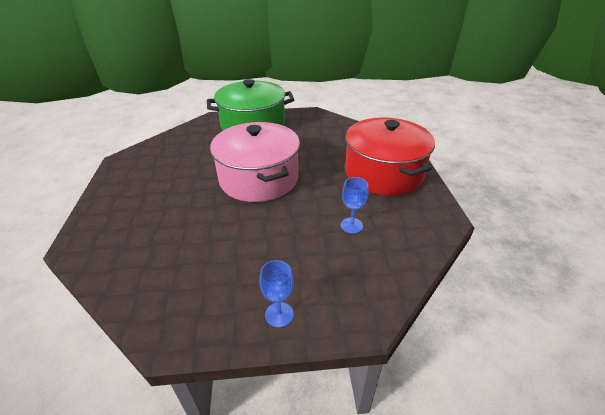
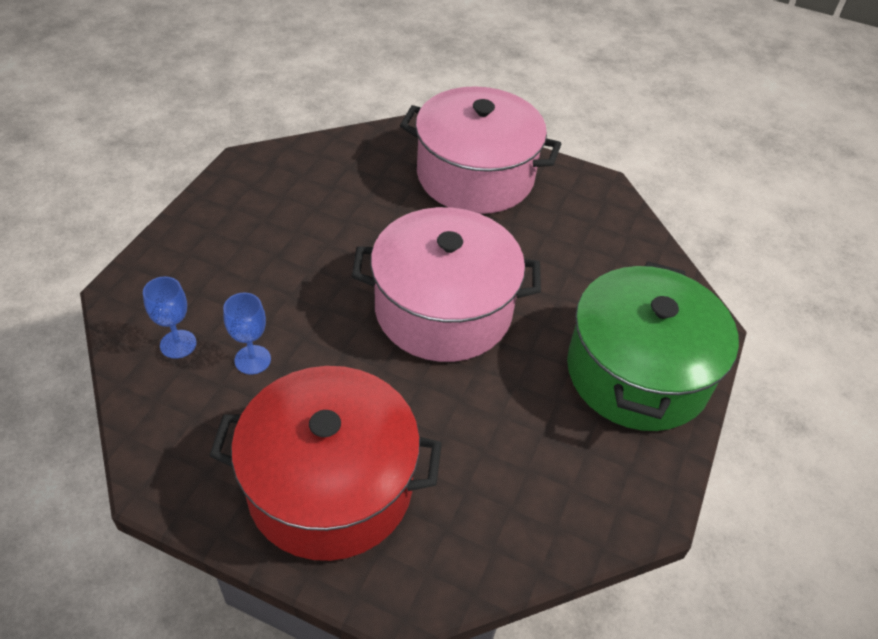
camera: 115 degrees right, 10 degrees up
(131, 204) = (475, 175): none -> pink pot
(279, 314) = (196, 234): blue goblet -> blue goblet (178, 344)

